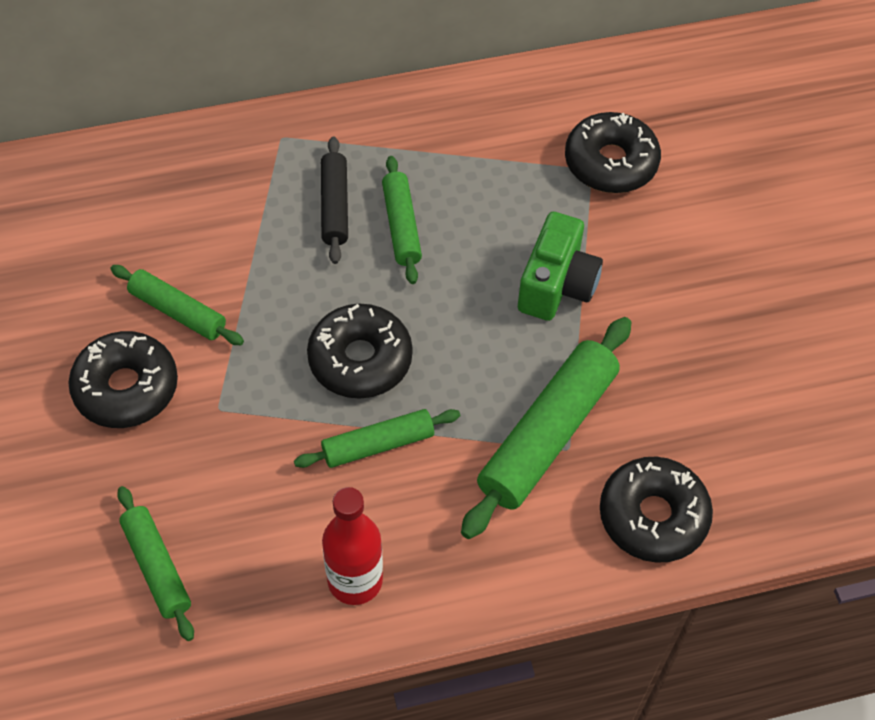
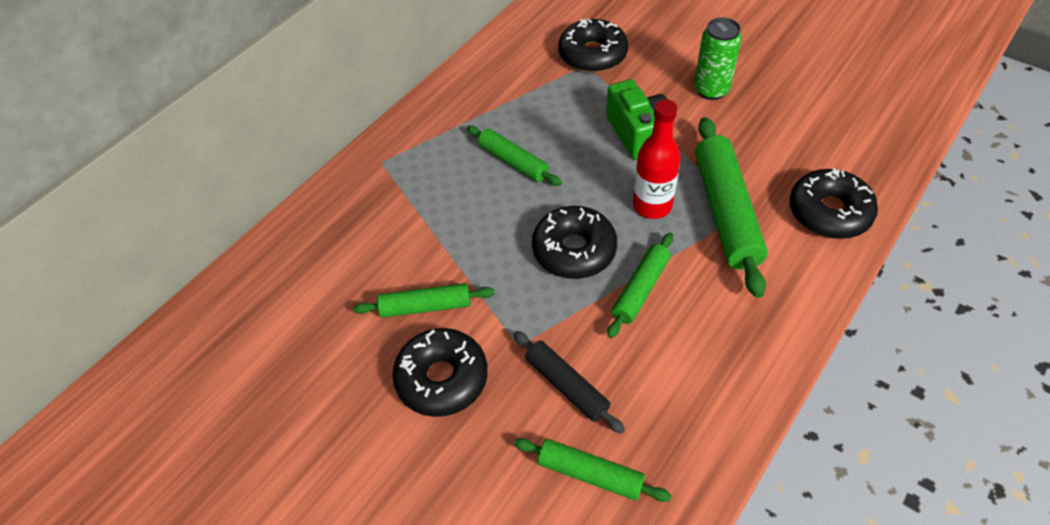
camera: 35 degrees left, 5 degrees down
(334, 206) = (460, 178): black rolling pin -> black rolling pin (567, 386)
(355, 580) = (719, 377): red bottle -> red bottle (652, 206)
(691, 293) = (711, 90): none -> green can

